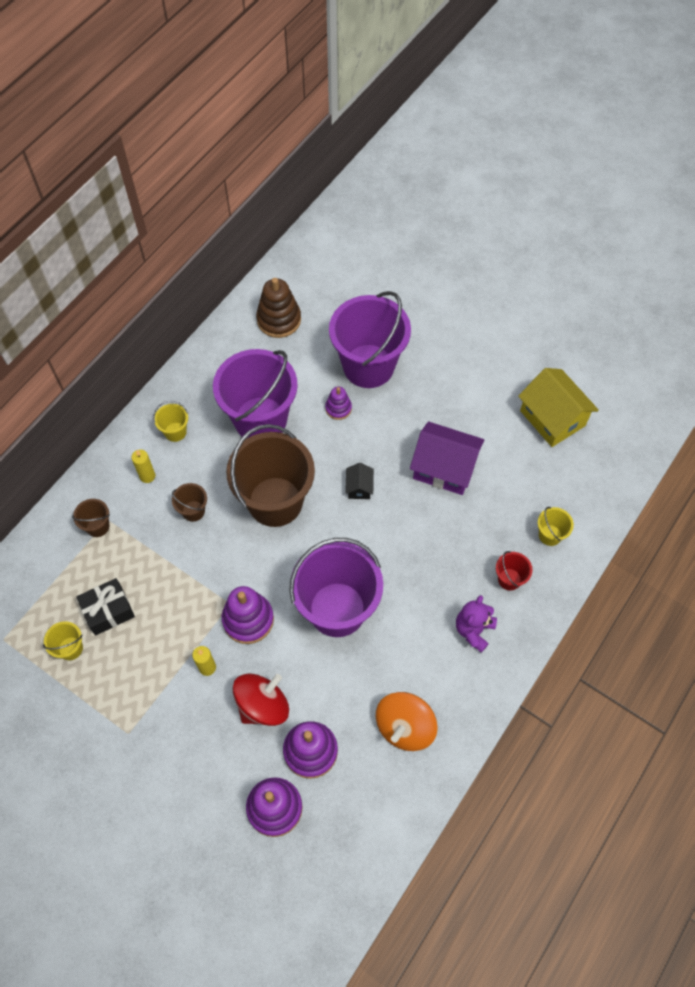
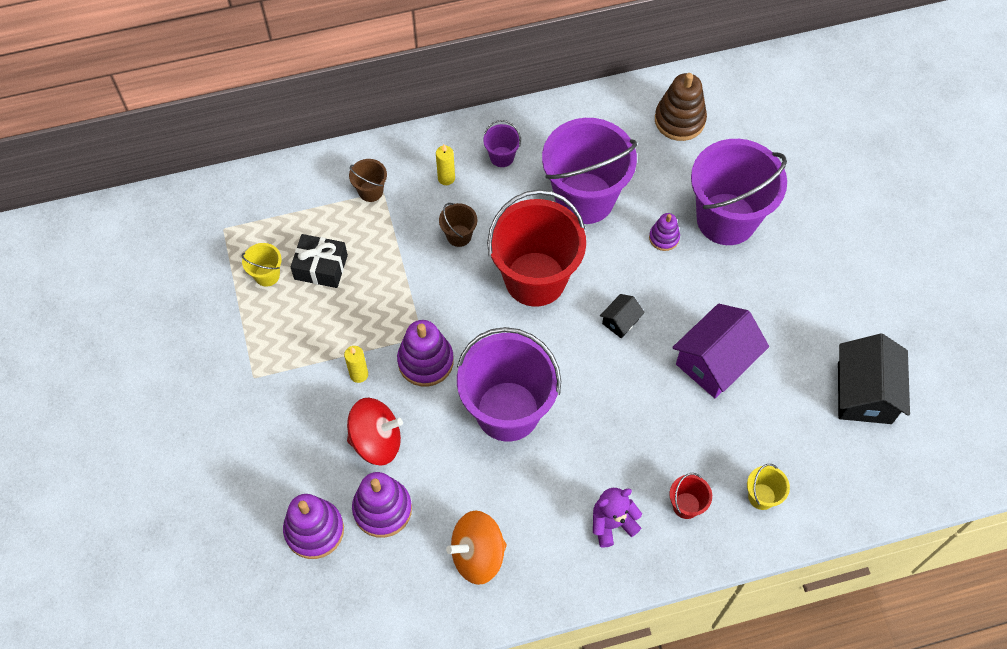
camera: 40 degrees right, 0 degrees up
(175, 432) = (502, 157): yellow bucket -> purple bucket
(275, 501) = (535, 279): brown bucket -> red bucket
(444, 468) = (715, 362): purple house -> purple house turned 75 degrees clockwise
(552, 418) = (864, 393): yellow house -> black house

